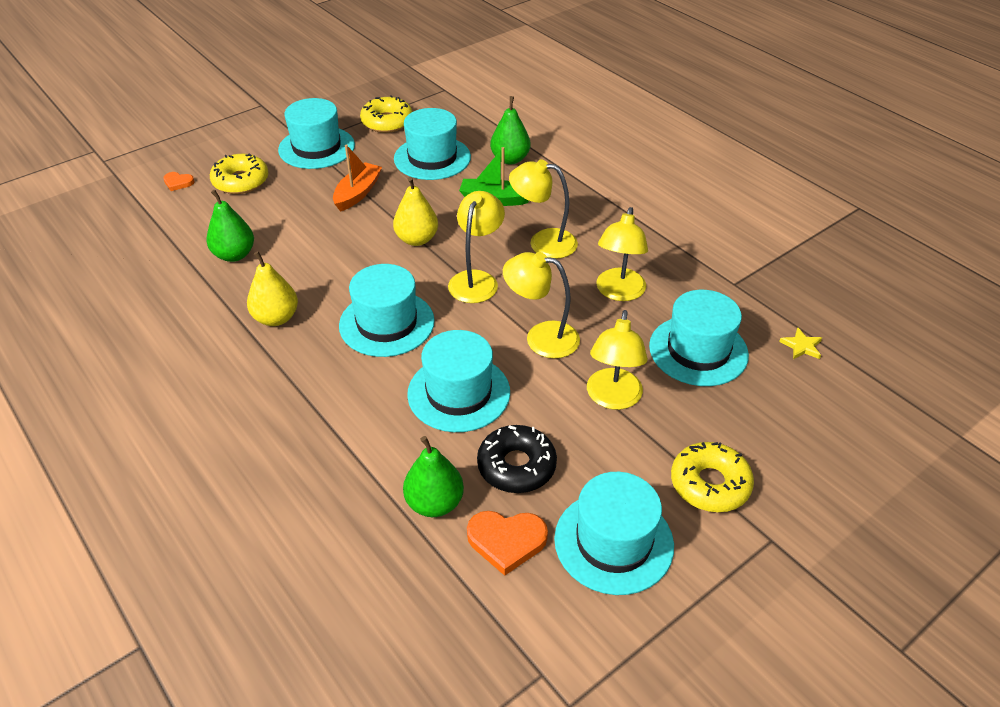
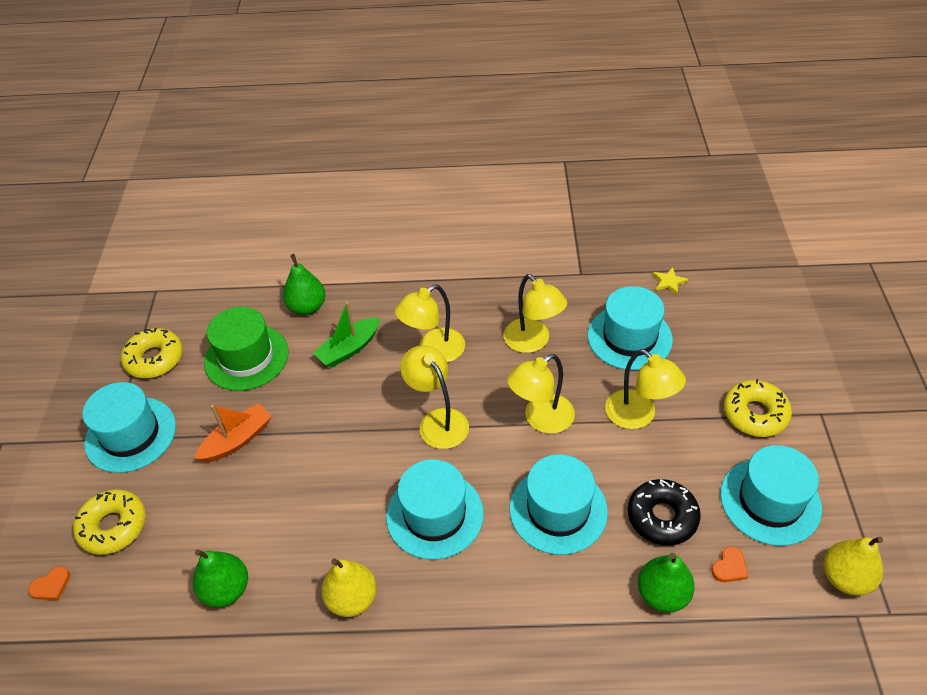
camera: 50 degrees left, 5 degrees up
(357, 193) = (237, 440): orange boat -> orange boat turned 75 degrees clockwise
(417, 239) = (347, 432): yellow pear -> yellow pear (845, 578)
(432, 158) = (246, 357): turquoise hat -> green hat
(506, 541) = (729, 567): orange heart -> orange heart, size x0.57

